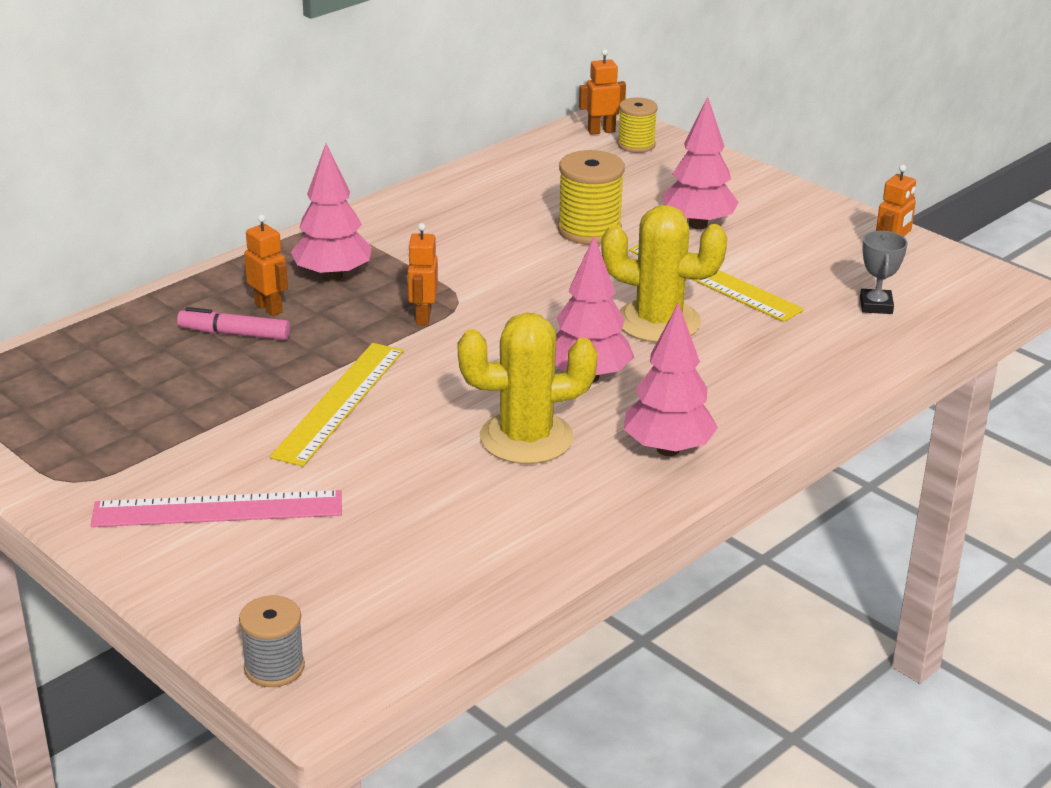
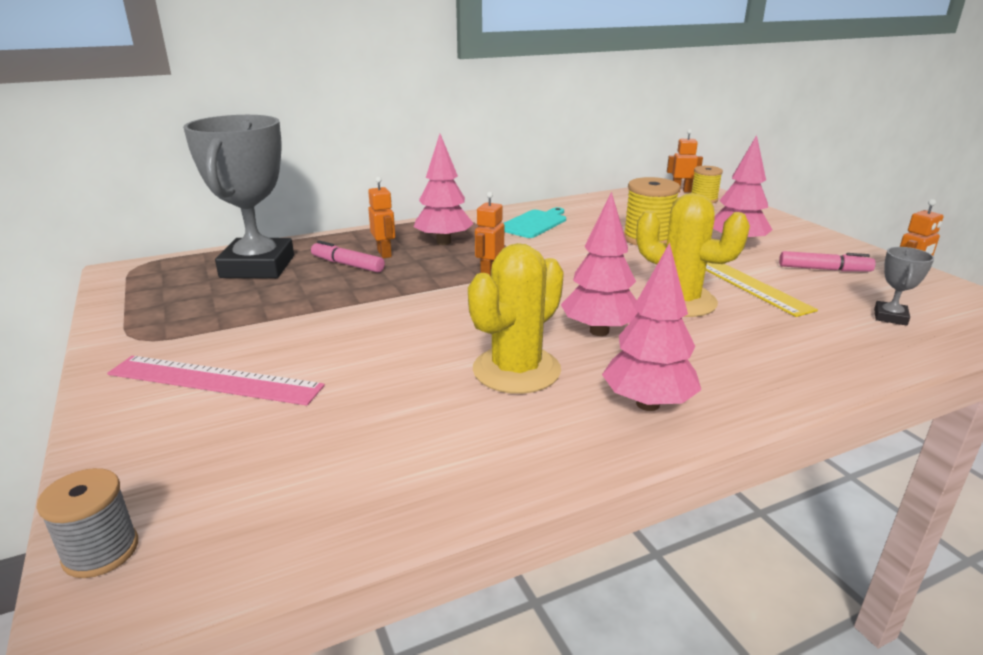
camera: 20 degrees right, 5 degrees down
(117, 357) = (258, 267): none -> grey trophy
(339, 402) = (382, 317): yellow ruler -> none
(433, 224) = (534, 223): none -> turquoise cutting board
(526, 438) = (516, 370): yellow cactus -> yellow cactus turned 60 degrees counterclockwise
(803, 248) = (824, 269): none -> pink marker

